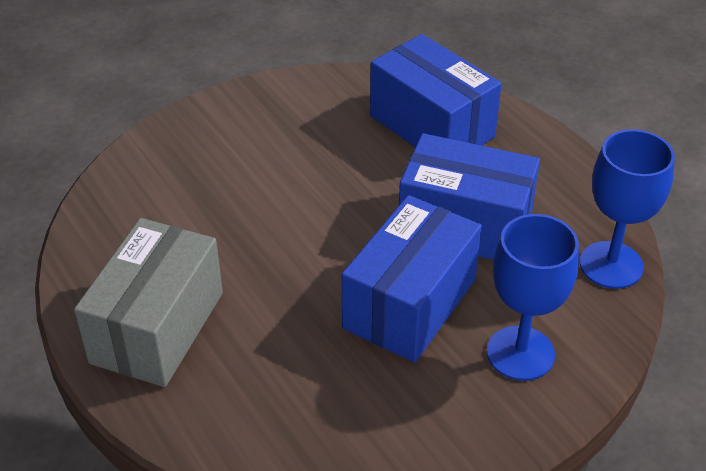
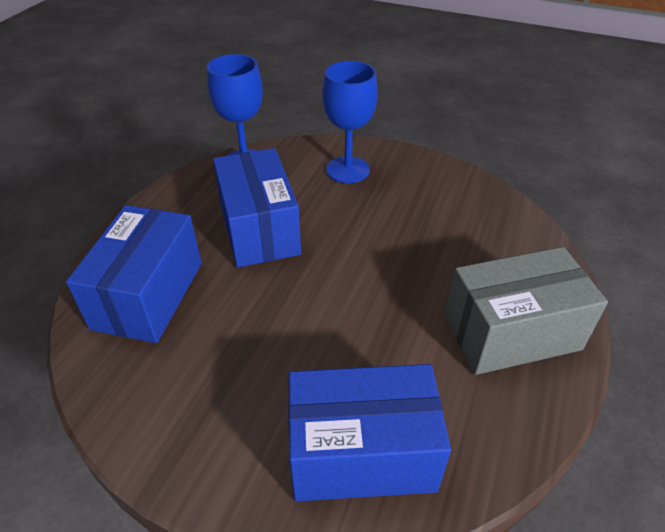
camera: 125 degrees left, 0 degrees up
(410, 304) = (355, 223): blue box -> blue box (362, 453)

